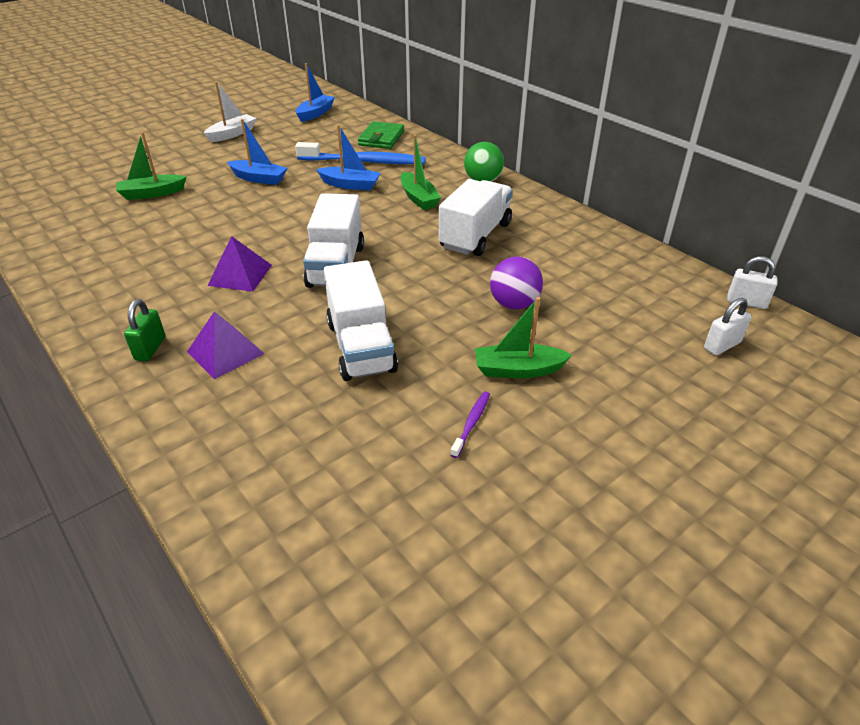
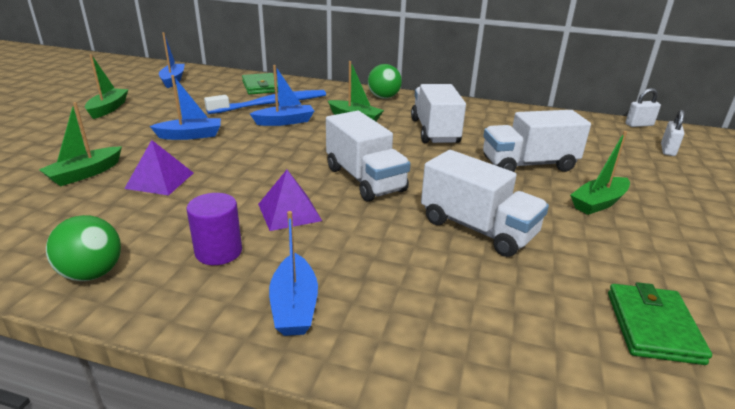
camera: 35 degrees left, 10 degrees down
(73, 275) = (92, 273): none -> green ball
(150, 348) = (294, 306): green padlock -> blue boat
(156, 289) = (218, 252): none -> purple cylinder
(225, 352) = (375, 278): purple pyramid -> purple pyramid (160, 180)
(232, 134) = (108, 109): white boat -> green boat
(369, 489) = (652, 327): none -> green wallet
(471, 423) = (631, 248): purple toothbrush -> none
(514, 304) = (528, 164): purple ball -> white truck

